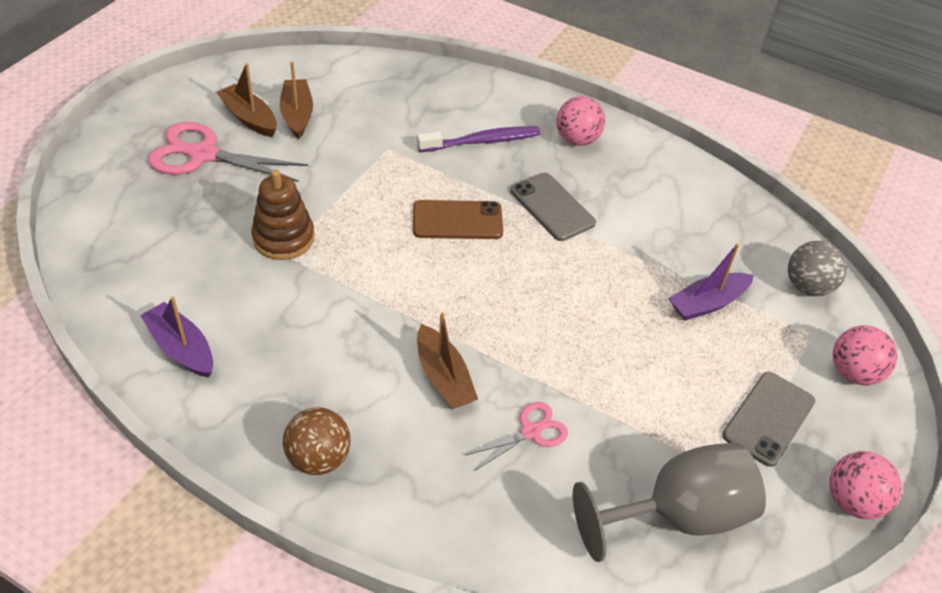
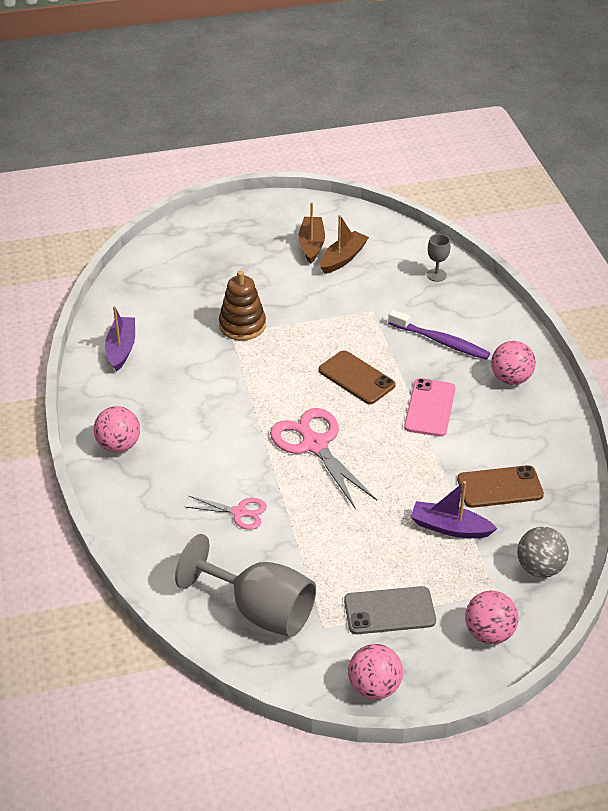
camera: 50 degrees right, 5 degrees down
(203, 155) = (258, 252): pink scissors -> pink scissors (315, 445)
(318, 458) = (119, 445): brown ball -> pink ball
(401, 84) = (436, 275): none -> grey goblet
(443, 377) = (231, 453): brown boat -> none
(552, 207) = (430, 408): grey phone -> pink phone
(692, 239) = (500, 487): none -> brown phone

